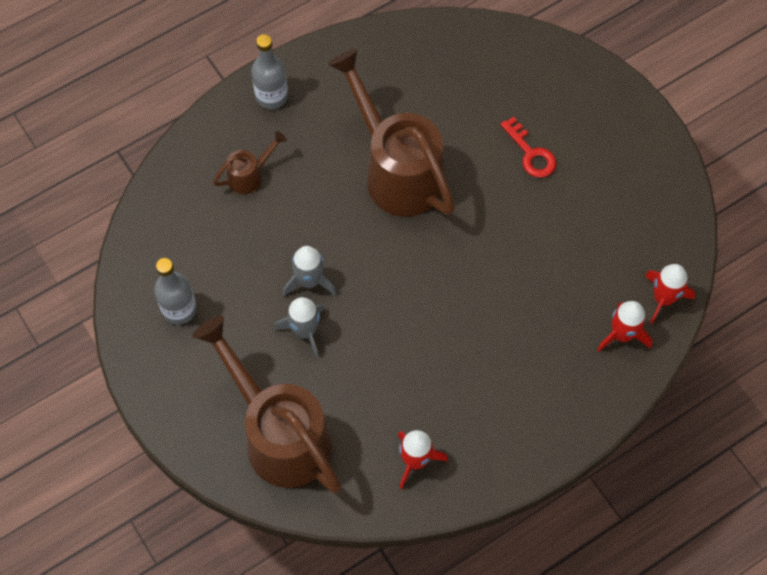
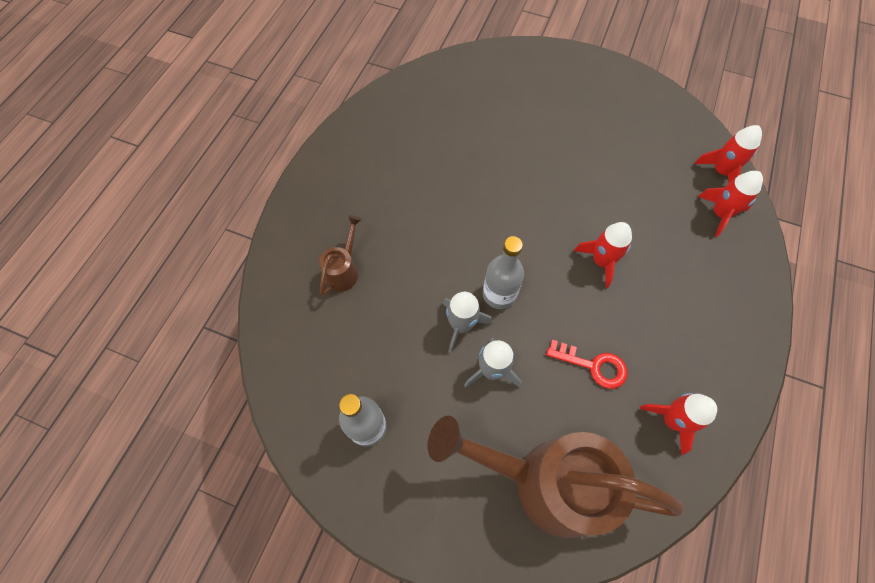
camera: 35 degrees left, 0 degrees up
(271, 96) = (315, 198): grey bottle -> grey bottle (499, 294)
(397, 171) = (459, 196): brown watering can -> none
(472, 305) = (601, 261): none -> red rocket
(531, 153) = (543, 127): red key -> red key (593, 365)

